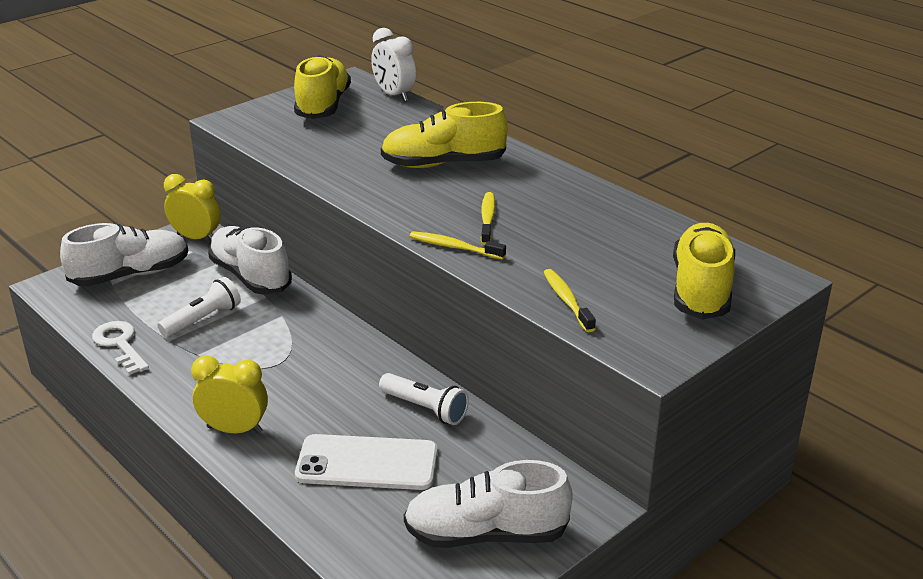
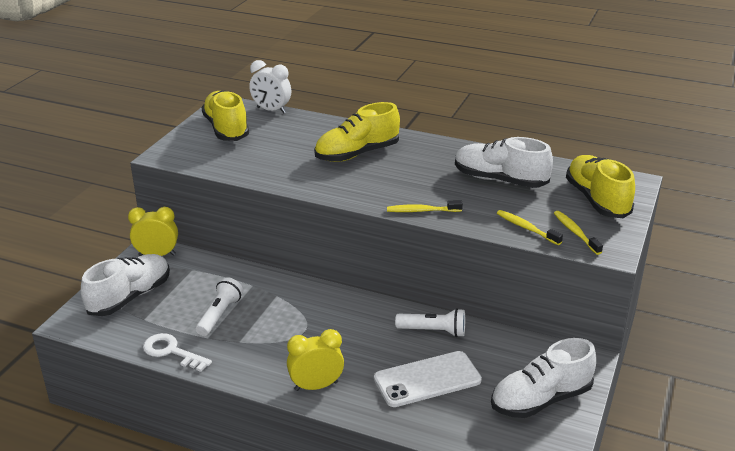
camera: 25 degrees left, 0 degrees up
(250, 276) = (227, 273): white shoe -> white shoe (499, 180)
(487, 219) = (424, 186): yellow toothbrush -> yellow toothbrush (575, 233)

